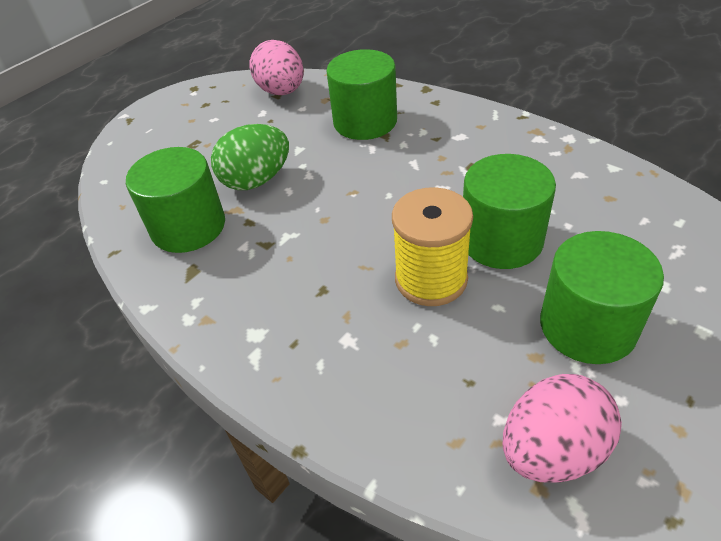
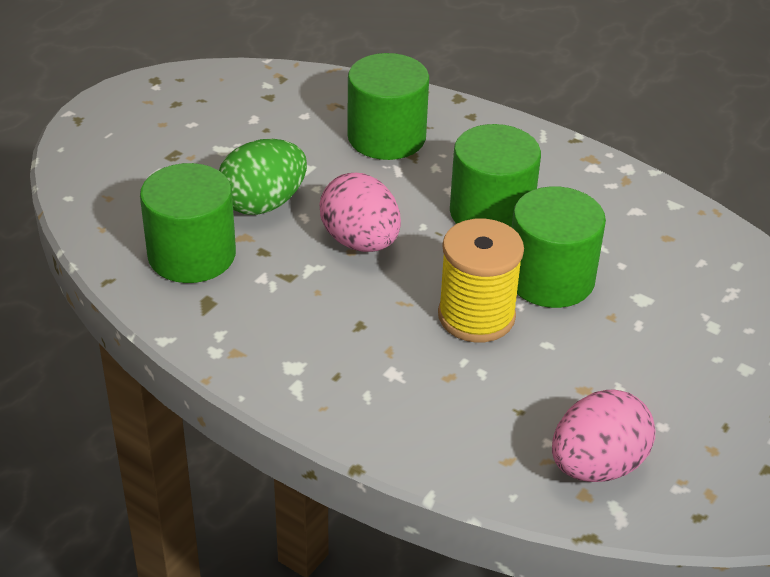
camera: 10 degrees left, 5 degrees down
(282, 91) = (274, 92): pink egg -> pink egg (360, 242)
(587, 326) = (635, 362): green cylinder -> green cylinder (491, 212)

